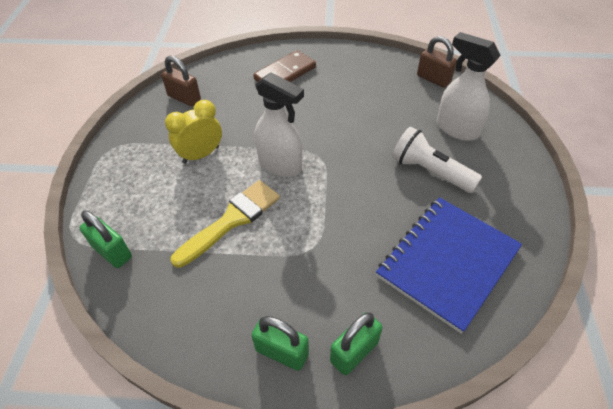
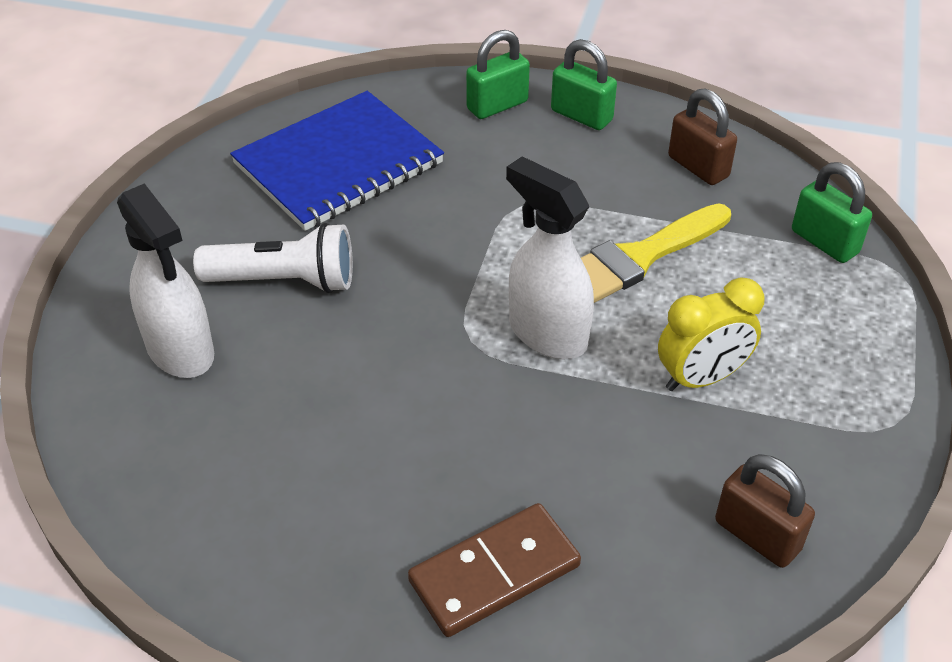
camera: 170 degrees left, 5 degrees down
(430, 171) = (284, 281): white flashlight -> white flashlight turned 45 degrees counterclockwise
(433, 79) = (137, 485): brown padlock -> brown padlock (698, 167)

